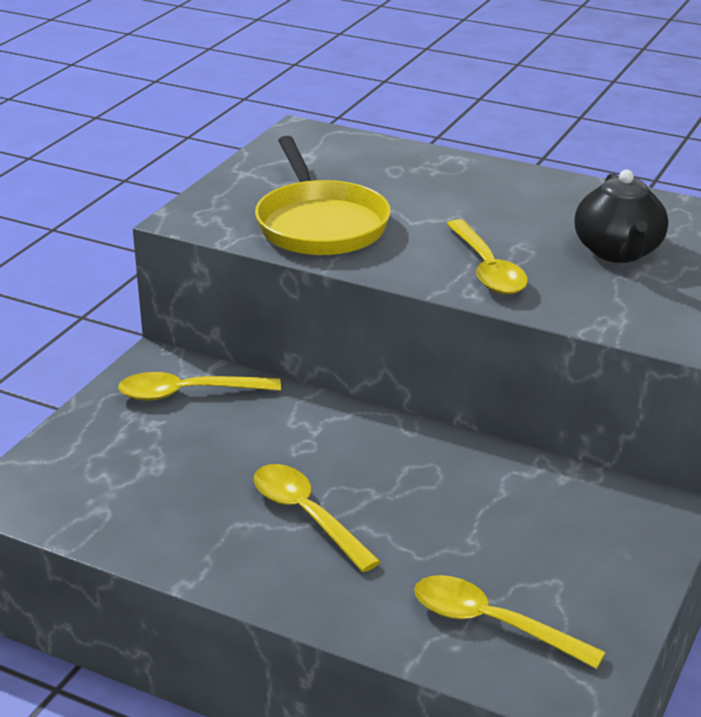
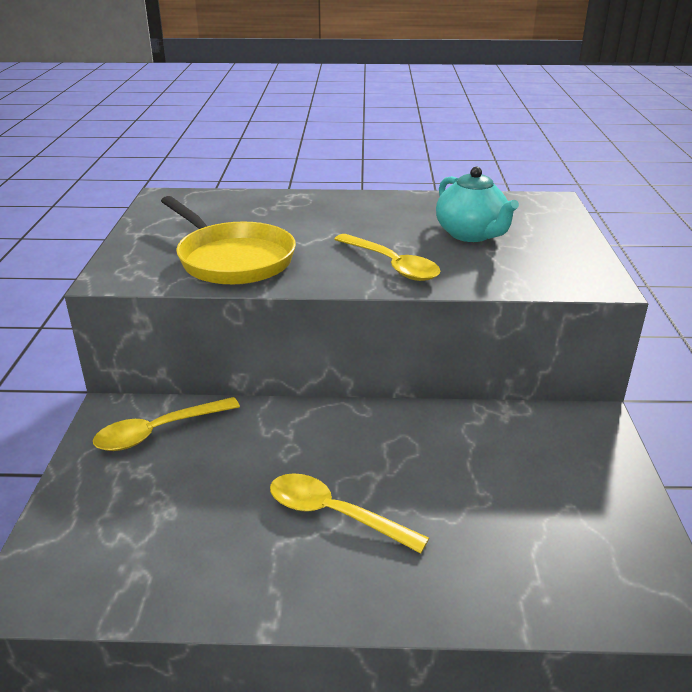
camera: 25 degrees left, 0 degrees up
(493, 624) = (557, 564): yellow spoon -> none
(618, 252) = (471, 234): black teapot -> turquoise teapot

